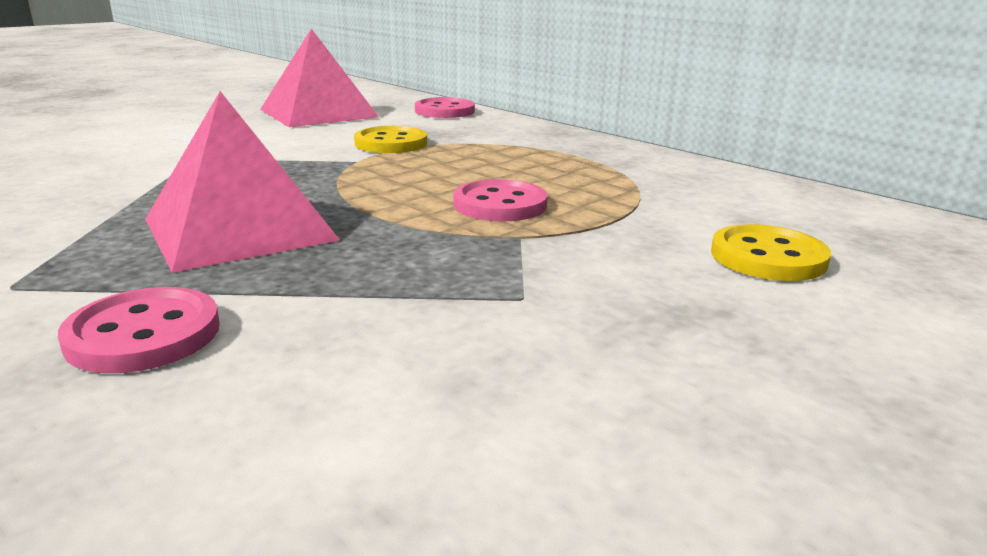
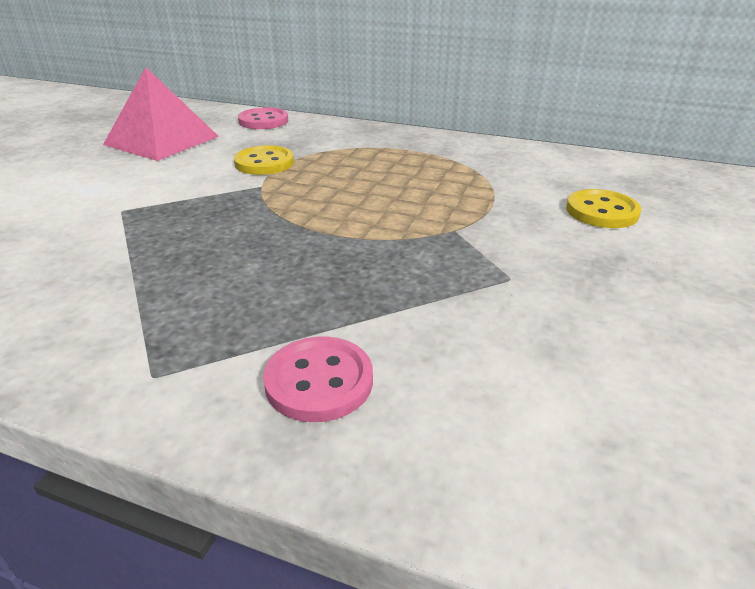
camera: 25 degrees left, 10 degrees up
(240, 229) = (260, 273): pink pyramid -> none
(500, 205) = (411, 206): pink button -> none

